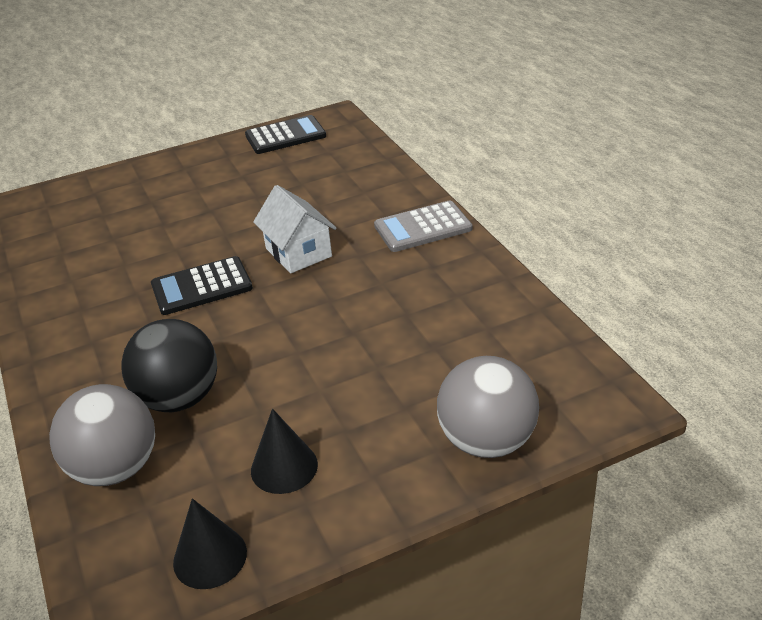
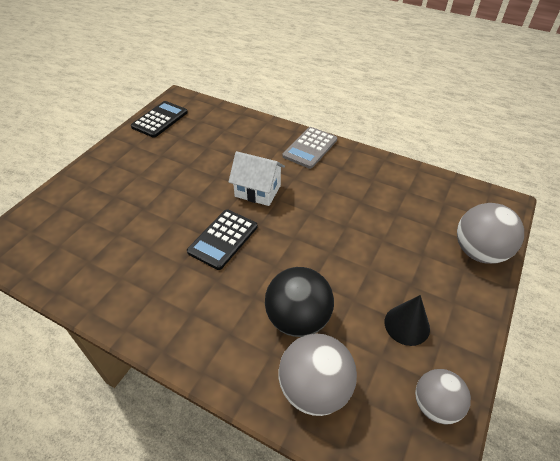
camera: 40 degrees left, 10 degrees up
(210, 557) = (435, 405): black cone -> grey ball

